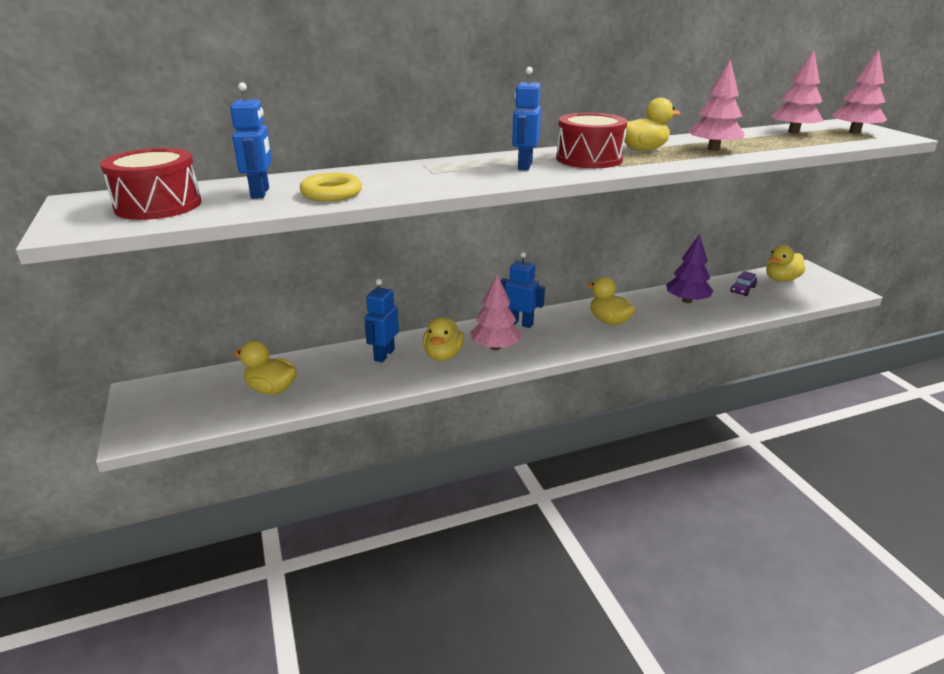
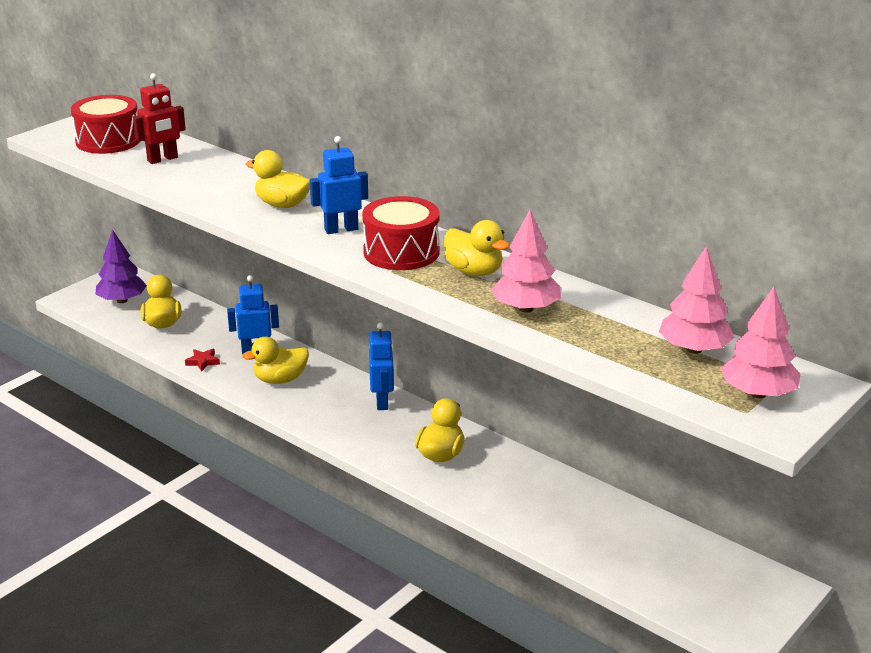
camera: 60 degrees right, 0 degrees up
(261, 193) = (163, 159): blue robot -> red robot
(331, 193) = (184, 181): yellow ring -> none
(370, 384) = (203, 362): none -> red star
(495, 347) = (319, 402): pink tree -> none
(687, 301) = (553, 498): purple tree -> purple tree (122, 300)
(742, 289) = (637, 538): purple car -> none
(781, 279) = (713, 568): yellow duck -> yellow duck (282, 205)

